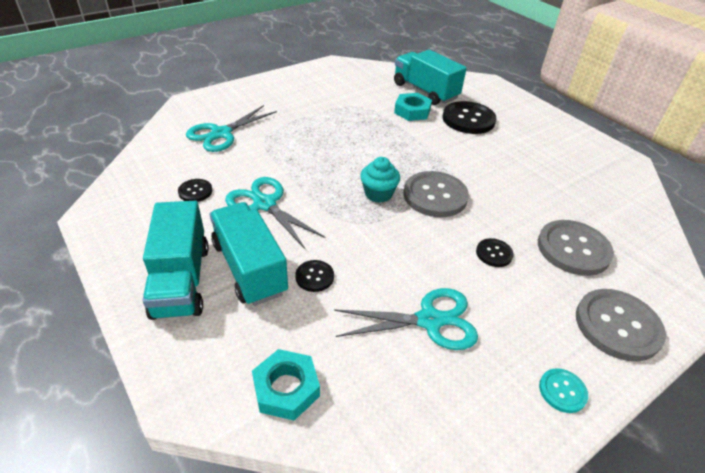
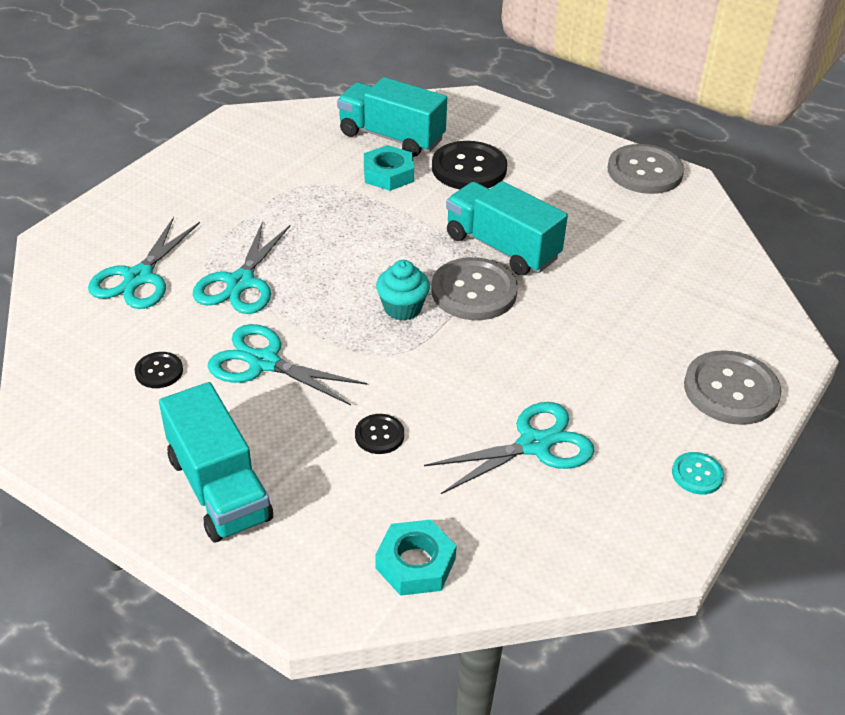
camera: 20 degrees left, 0 degrees up
(249, 268) = (294, 448): turquoise truck -> turquoise truck (502, 247)
(281, 151) = (241, 283): none -> turquoise scissors
(494, 253) = (573, 346): black button -> none
(573, 249) = (659, 315): grey button -> grey button (644, 171)

